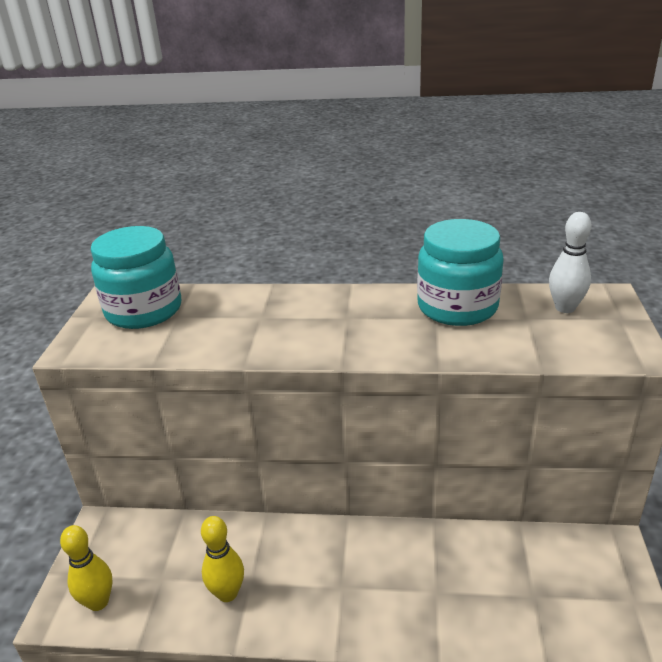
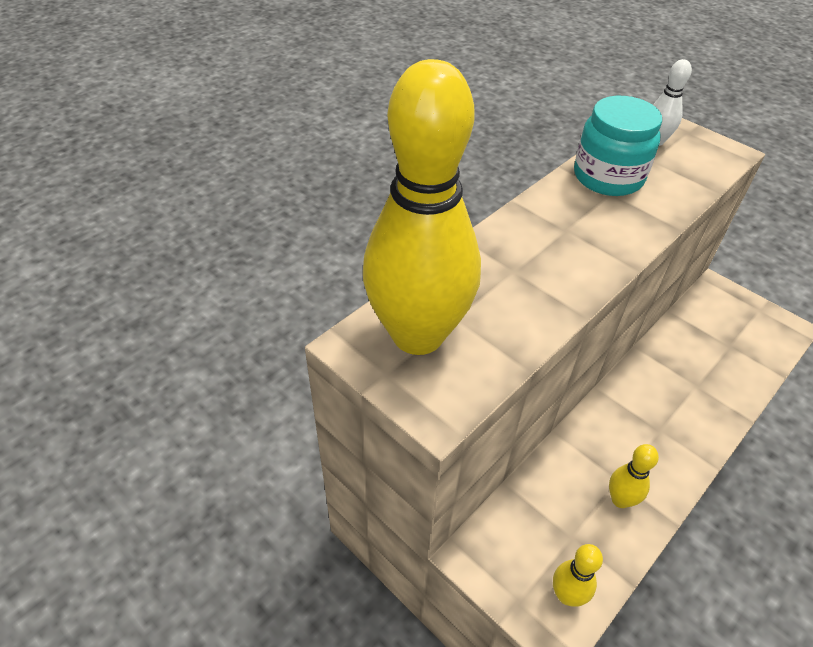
camera: 55 degrees left, 15 degrees up
(144, 310) = (418, 335): turquoise jar -> yellow bowling pin

